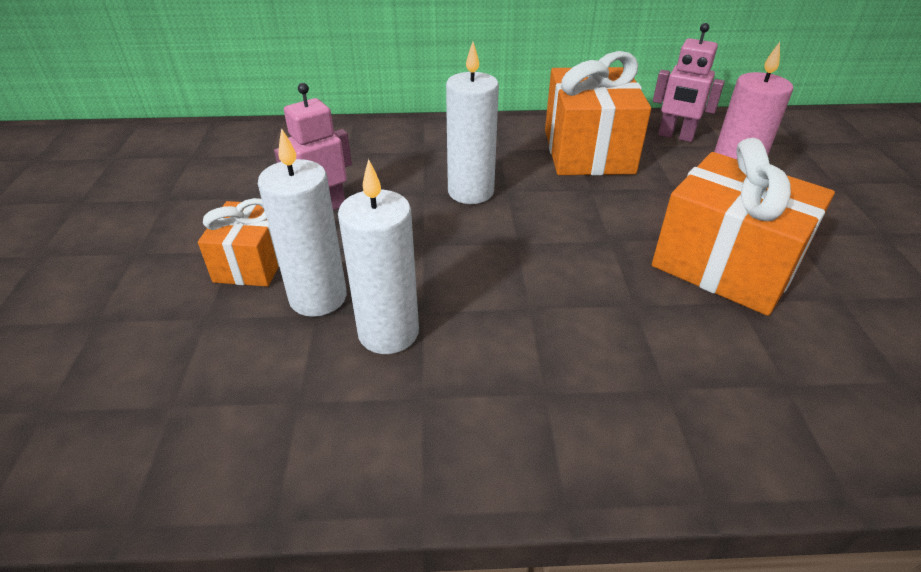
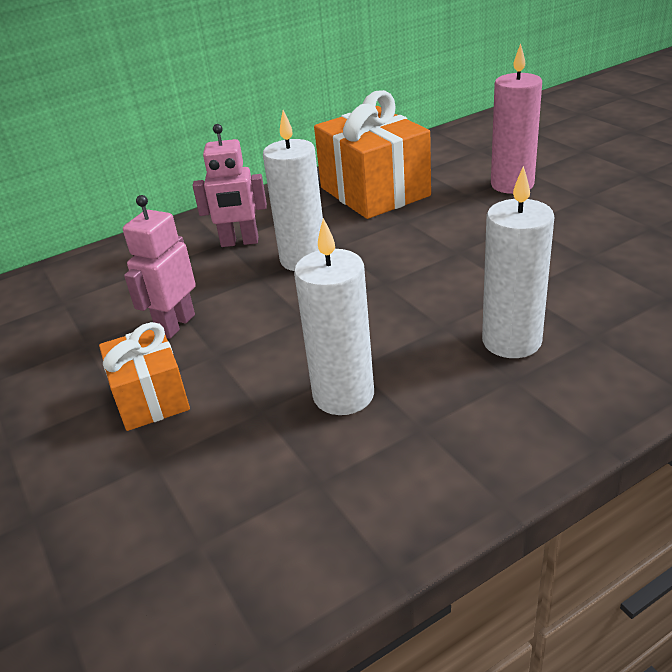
camera: 25 degrees left, 5 degrees down
(318, 297) = (249, 397): white candle -> white candle (511, 341)
(675, 136) = (435, 156): pink robot -> pink robot (239, 242)
(725, 265) = (557, 236): orange gift -> none

